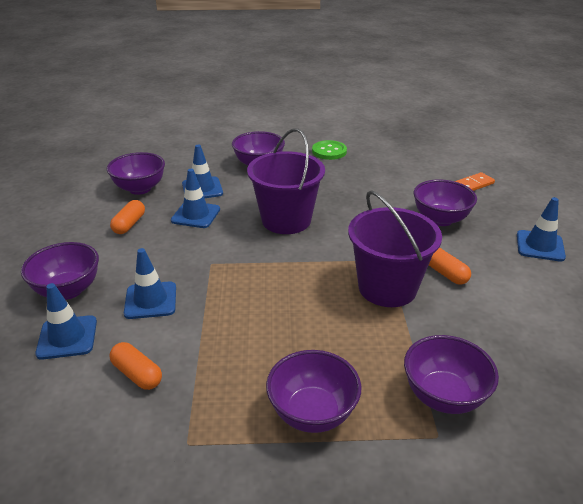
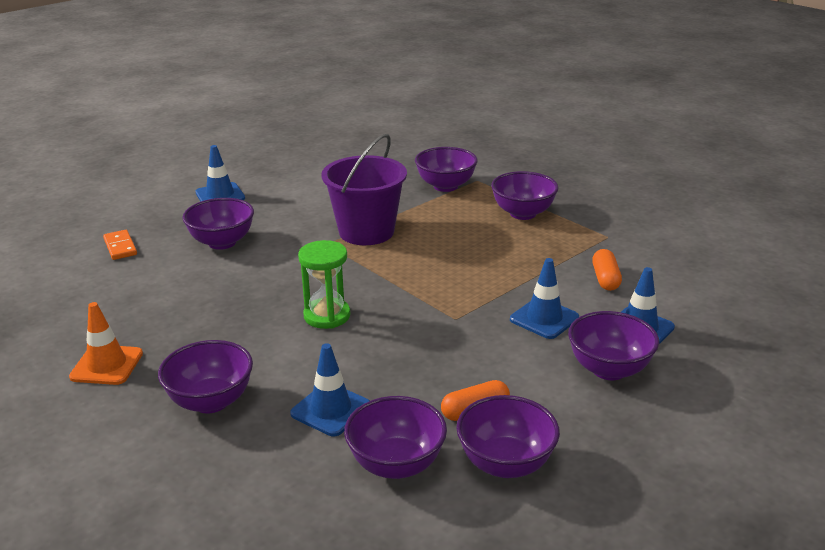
camera: 130 degrees left, 5 degrees down
(87, 213) = (505, 464): none -> purple bowl
(196, 215) = (393, 377): blue traffic cone -> none
(286, 220) = (327, 316): purple bucket -> green hourglass
(329, 151) = (107, 365): green button -> orange traffic cone
(445, 273) = (313, 218): orange capsule -> none
(473, 184) = (120, 247): orange domino -> orange domino turned 45 degrees clockwise

